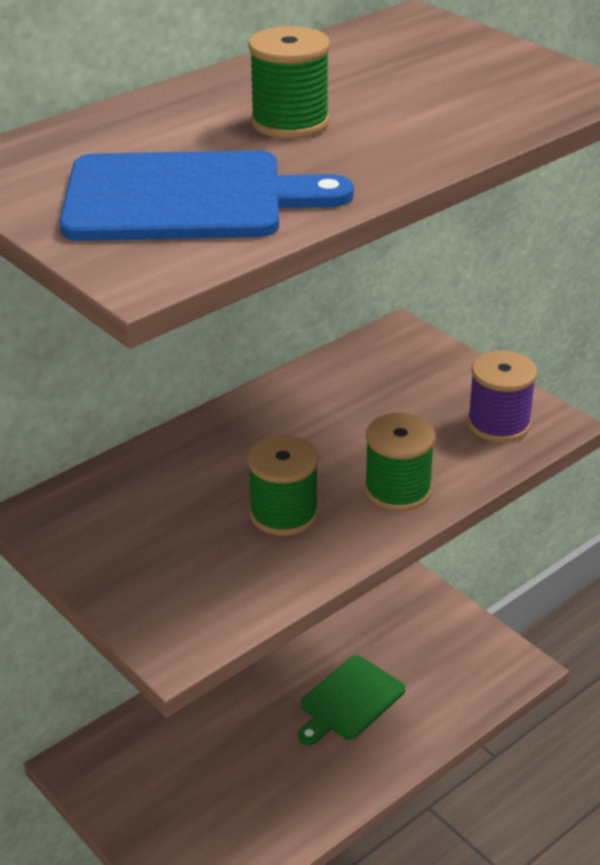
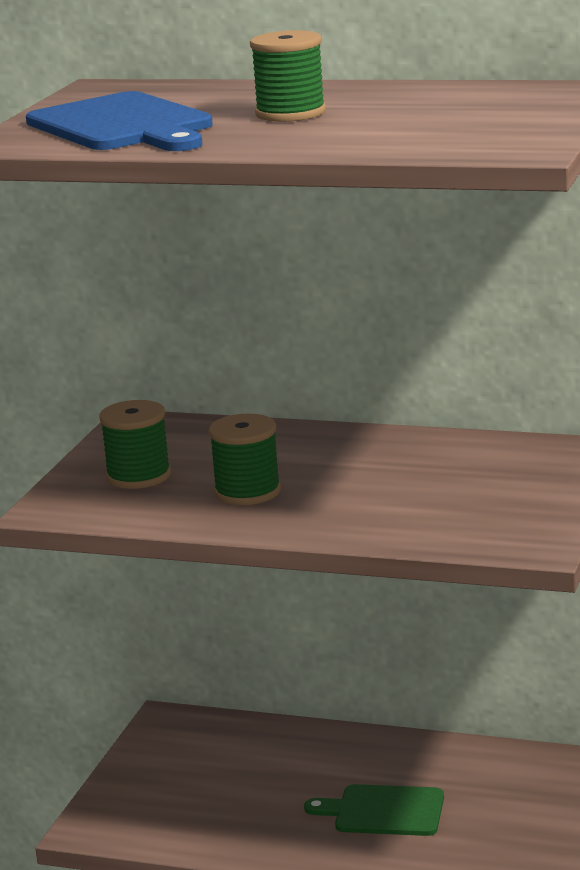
camera: 60 degrees right, 15 degrees down
(397, 490) = (337, 519): green spool -> green spool (138, 476)
(498, 424) = (499, 526): purple spool -> none

